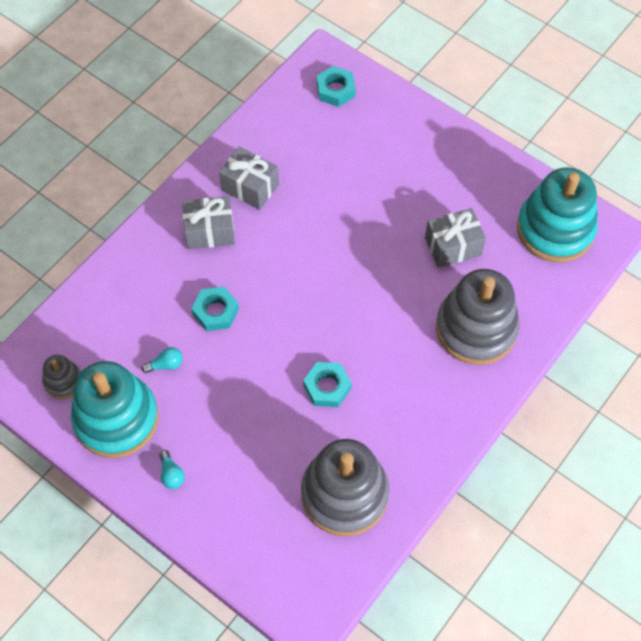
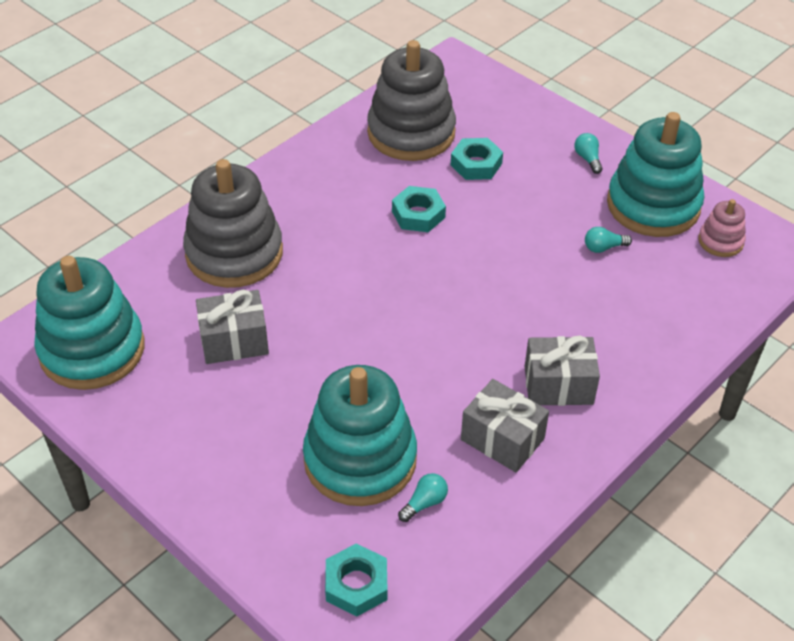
camera: 175 degrees left, 15 degrees down
(63, 381) = (720, 241): grey stacking toy -> pink stacking toy
(216, 312) = (547, 294): turquoise nut -> turquoise nut (476, 164)
(299, 140) = (424, 503): none -> turquoise light bulb
(345, 164) = (360, 459): none -> turquoise stacking toy

